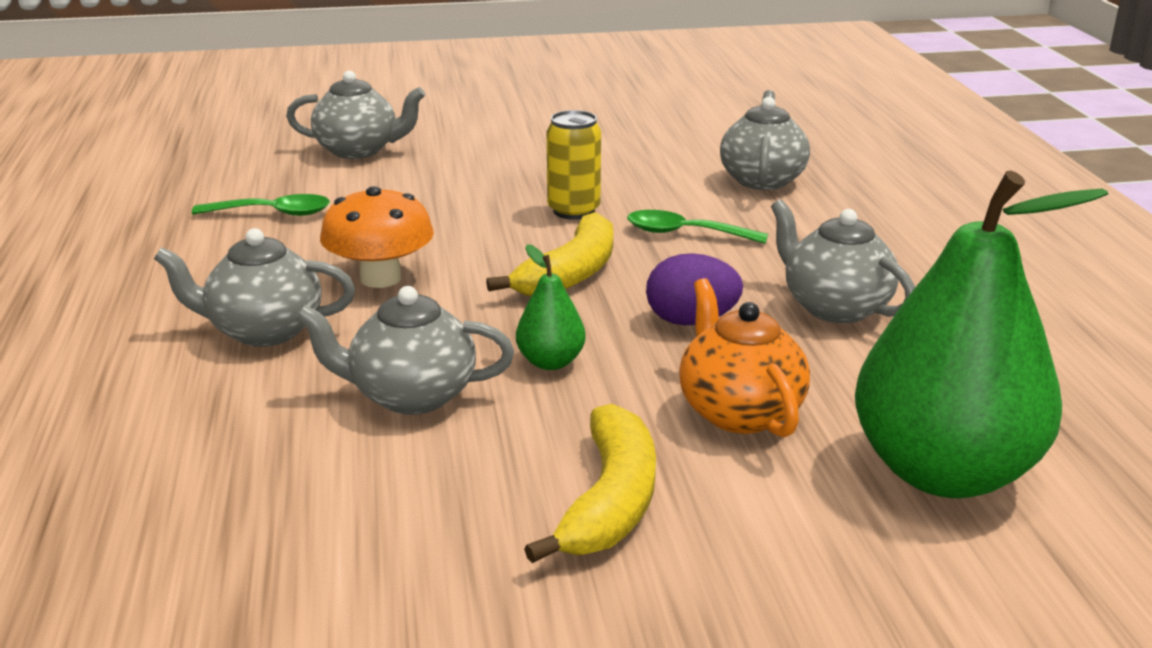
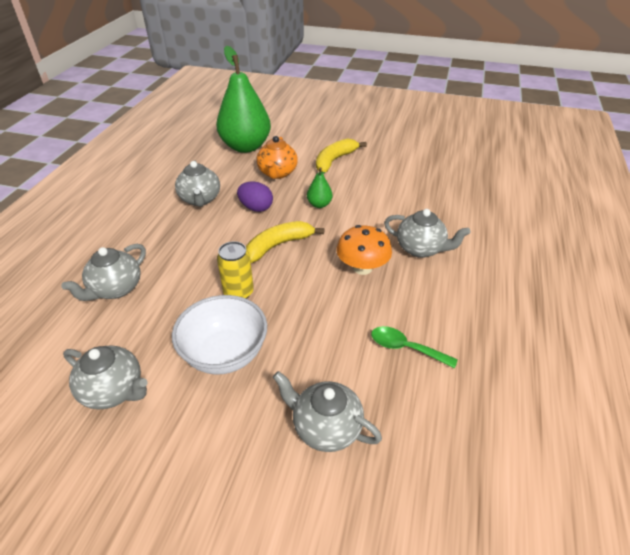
camera: 155 degrees left, 15 degrees up
(411, 396) = (373, 204): grey teapot -> grey teapot (114, 390)
(527, 166) = (225, 354): none -> white bowl
(685, 233) = (204, 256): green spoon -> none

